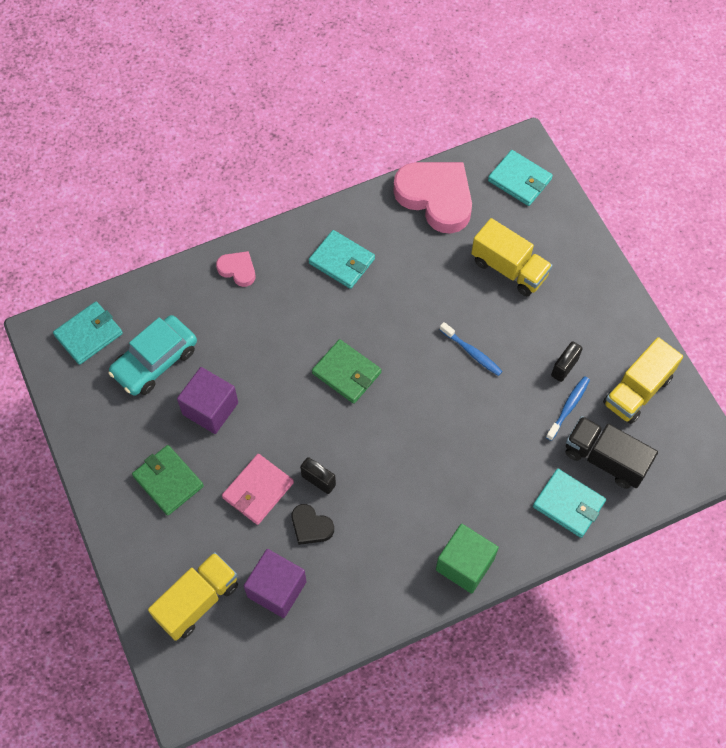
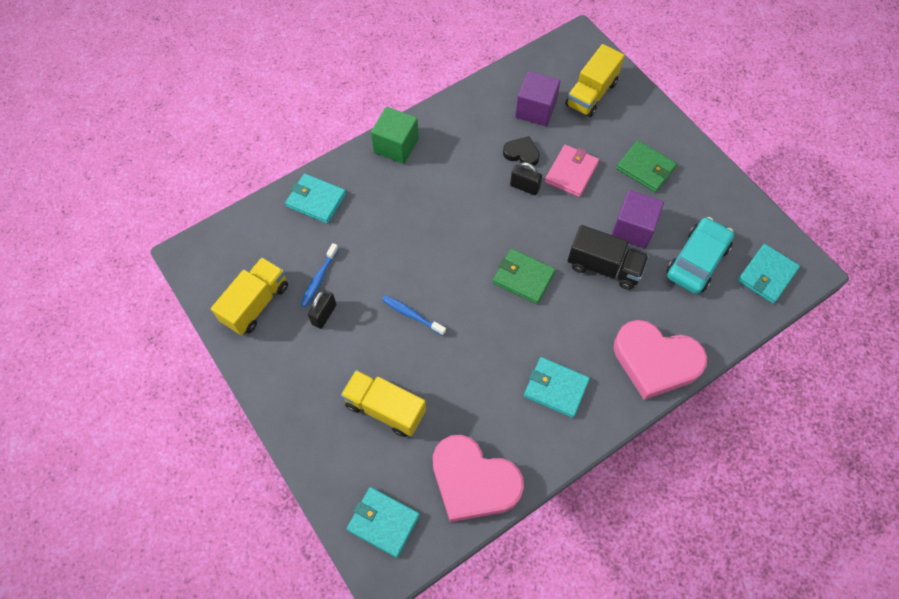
camera: 170 degrees right, 0 degrees up
(238, 270) = (655, 361): pink heart -> pink heart, size x2.12
(605, 459) = (285, 240): black truck -> black truck (604, 267)

